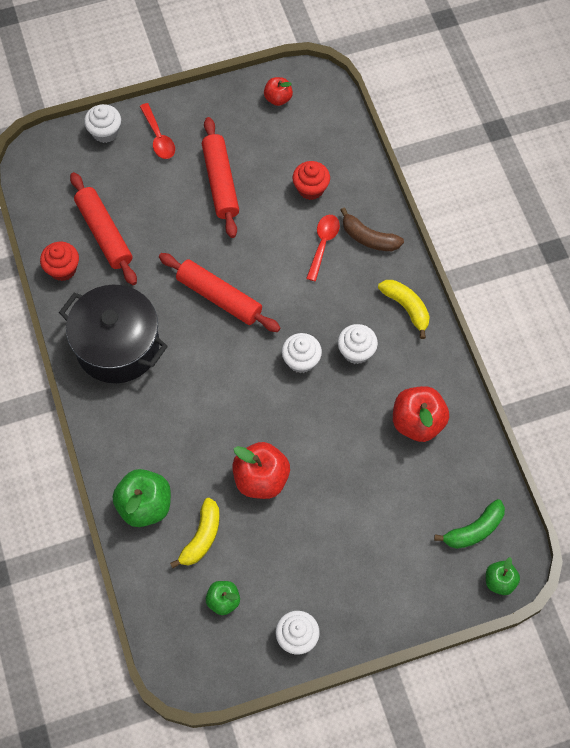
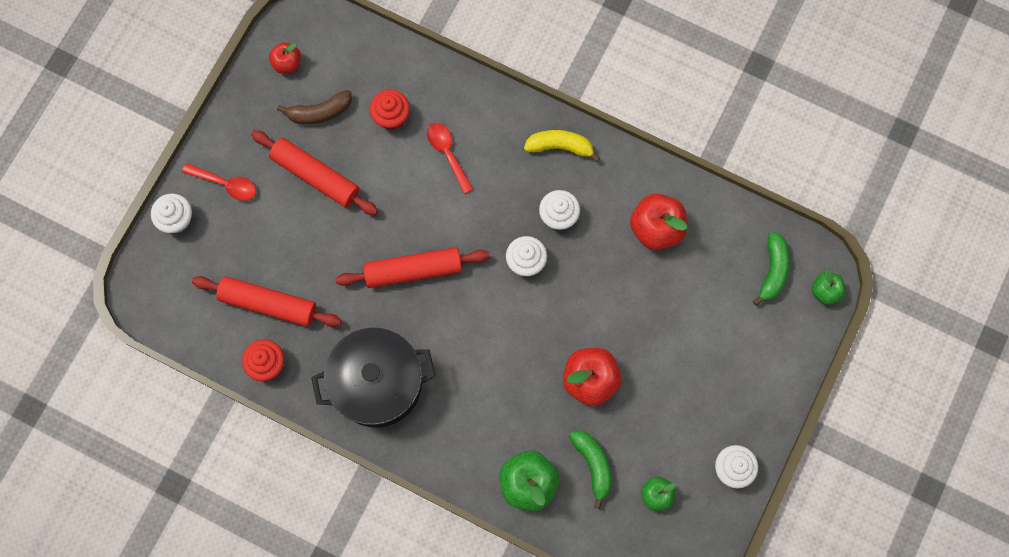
camera: 45 degrees left, 10 degrees up
(201, 537) = (593, 465): yellow banana -> green banana
(368, 238) = (476, 116): brown banana -> brown banana (319, 112)

